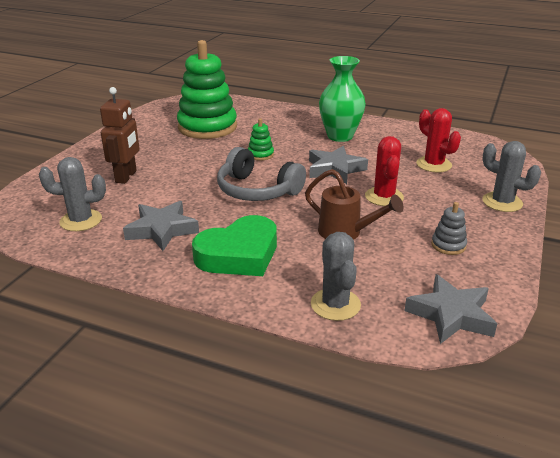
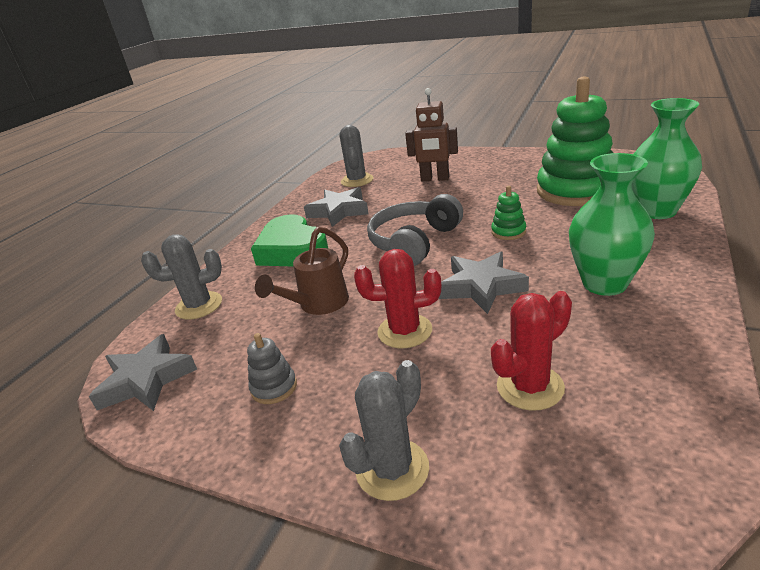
camera: 95 degrees right, 0 degrees up
(258, 111) = (657, 211): none -> green vase

